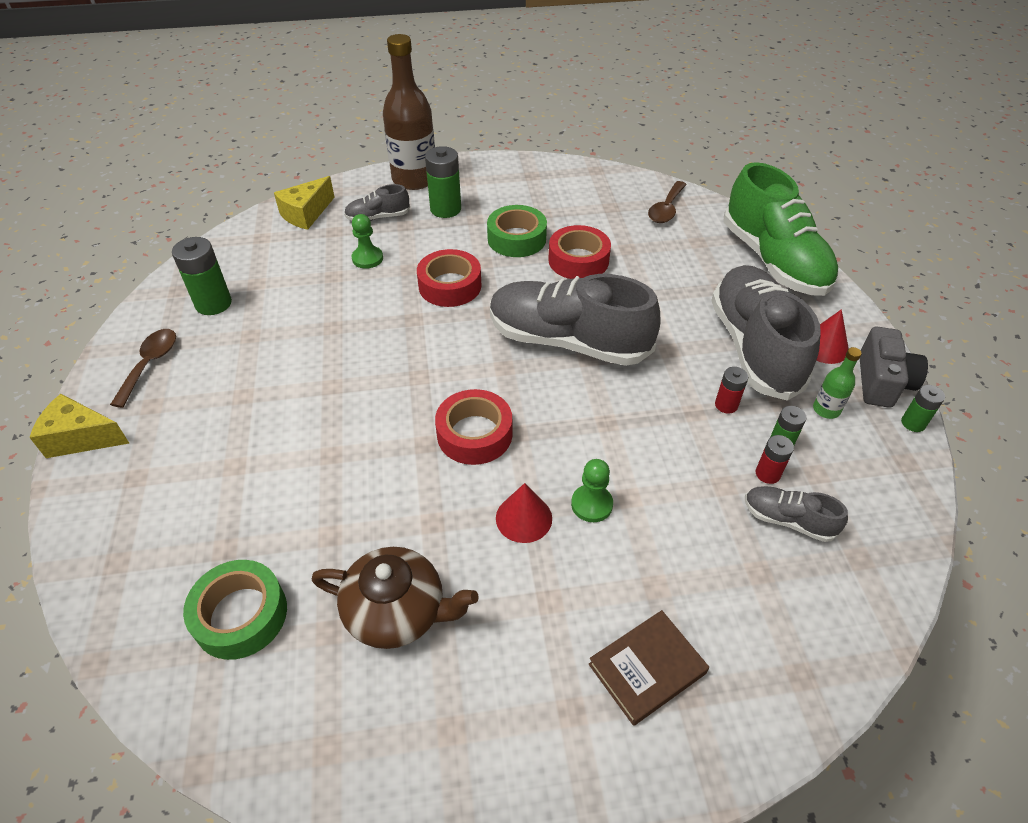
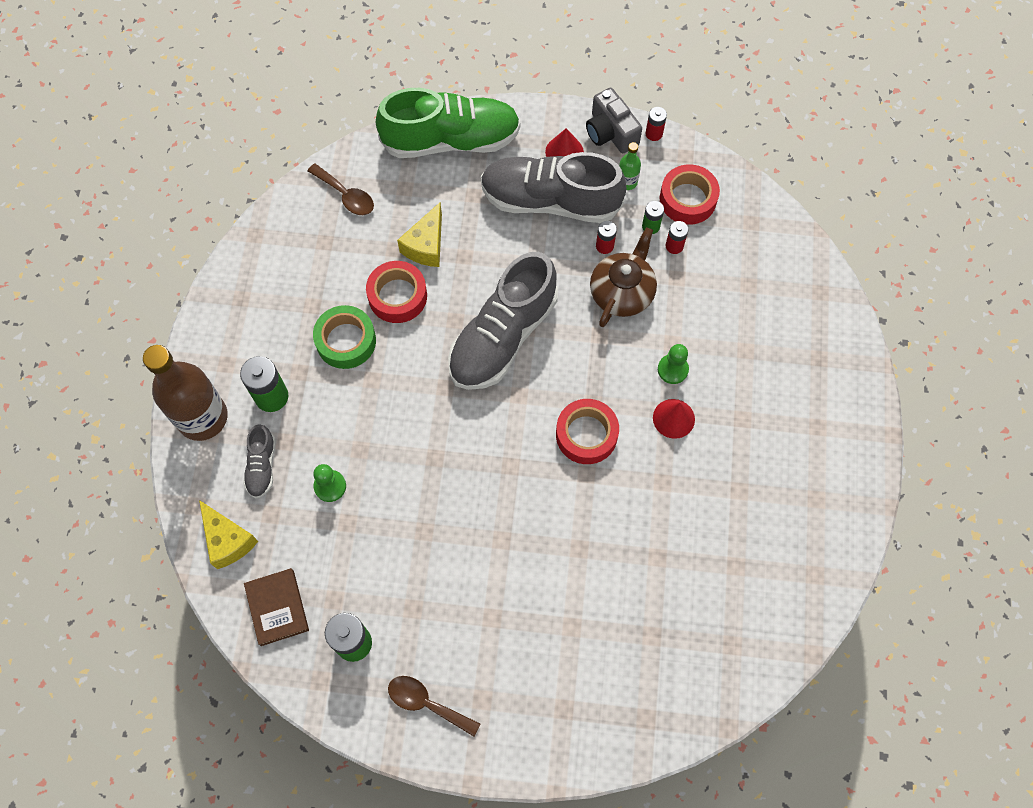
camera: 75 degrees left, 20 degrees up
(81, 438) = (506, 760): yellow cheese -> yellow cheese (426, 245)
(240, 615) = (711, 625): green tape -> none
(397, 611) = (730, 518): brown teapot -> brown teapot (622, 292)
(450, 286) = (398, 417): red tape -> red tape (687, 199)
(647, 669) = (800, 375): brown book -> brown book (277, 607)
(788, 520) = (714, 250): grey shoe -> none
(882, 382) = (610, 132): grey camera -> grey camera turned 150 degrees counterclockwise
(913, 423) = (654, 133): green battery -> red battery

